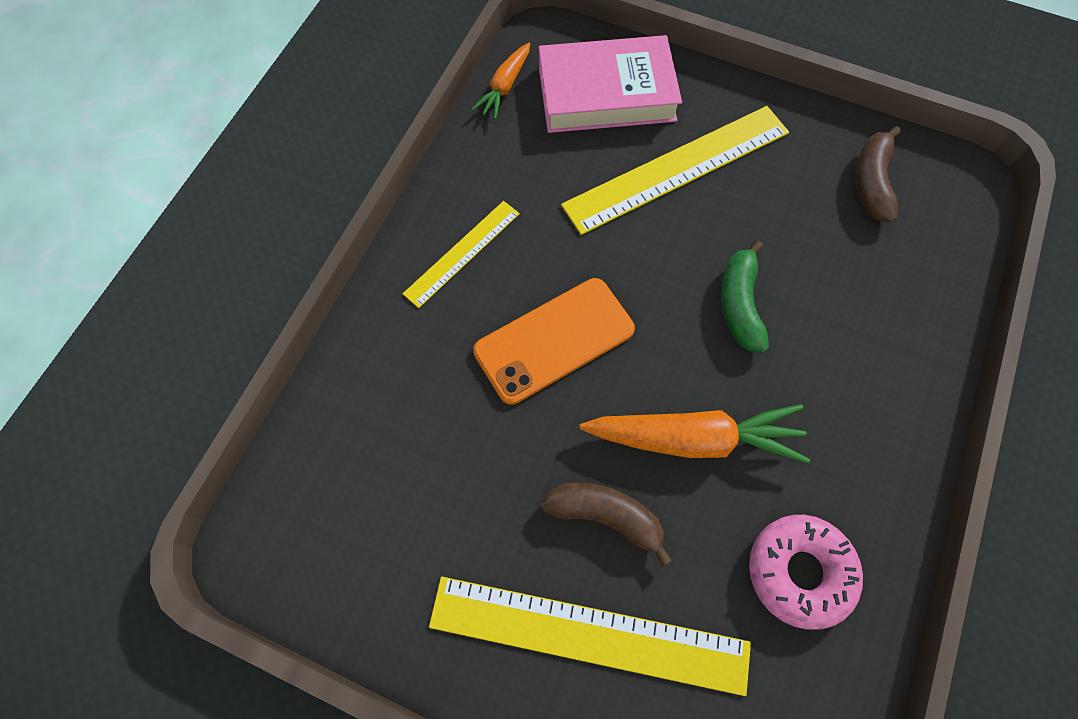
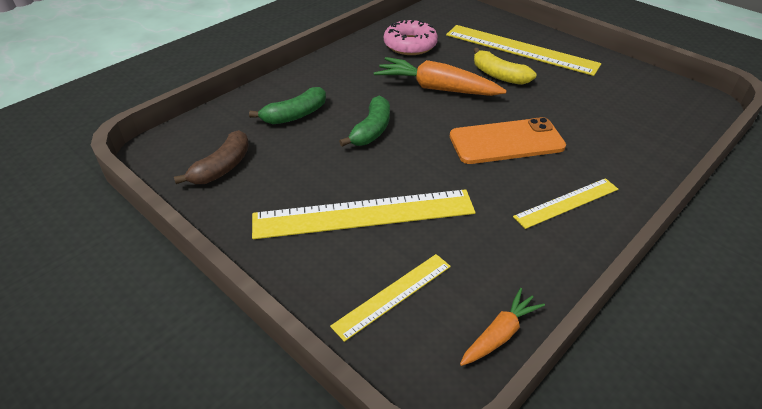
camera: 160 degrees left, 25 degrees down
(606, 93) = (393, 295): pink book -> yellow ruler
(606, 516) = (499, 75): brown banana -> yellow banana
(859, 300) = (295, 115): none -> green banana

